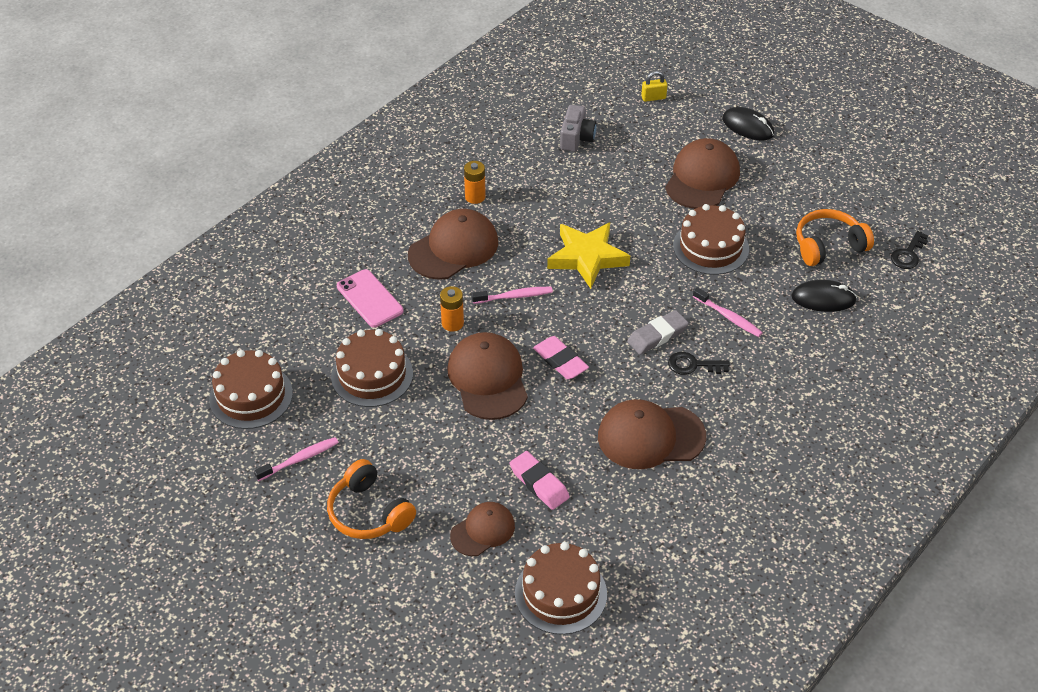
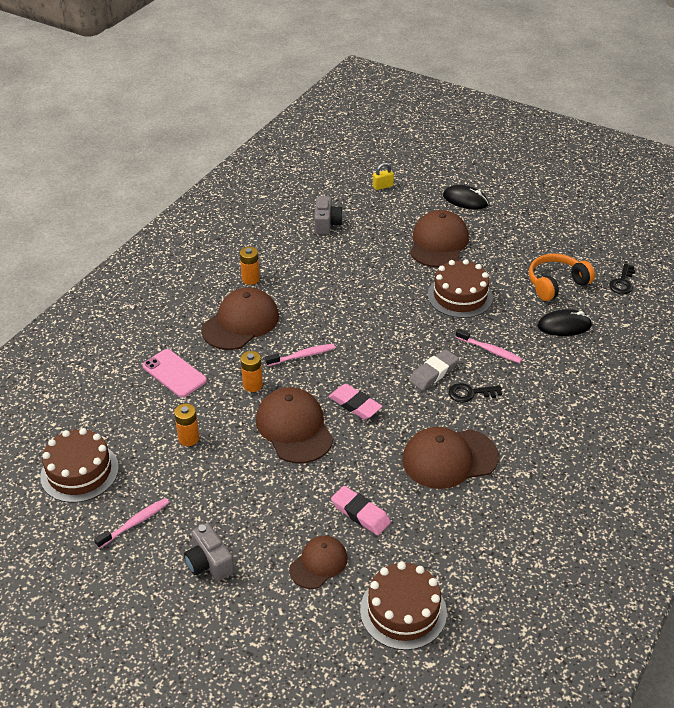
camera: 10 degrees left, 5 degrees down
(369, 512) = (209, 562): orange headphones -> grey camera
(372, 375) = (189, 438): brown cake -> orange battery
(587, 257) = (358, 316): yellow star -> none

